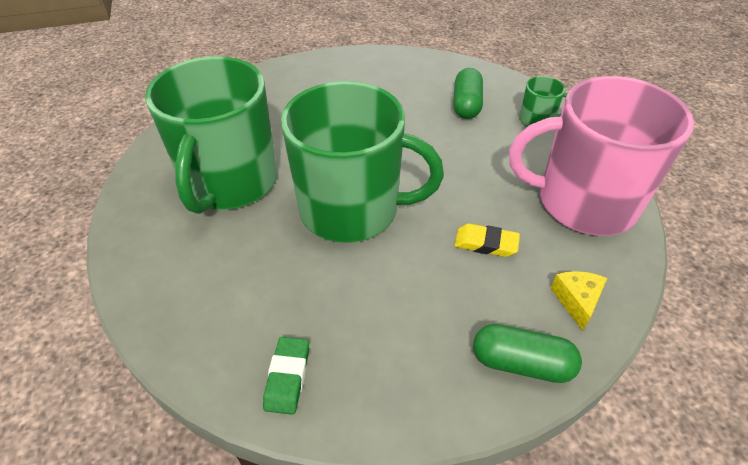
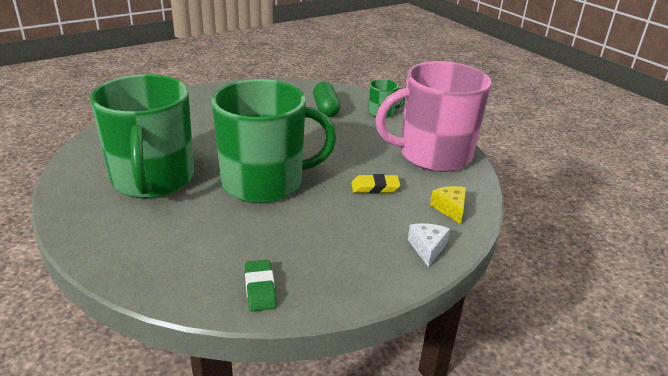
camera: 20 degrees left, 15 degrees down
(521, 363) = (427, 248): green capsule -> white cheese

